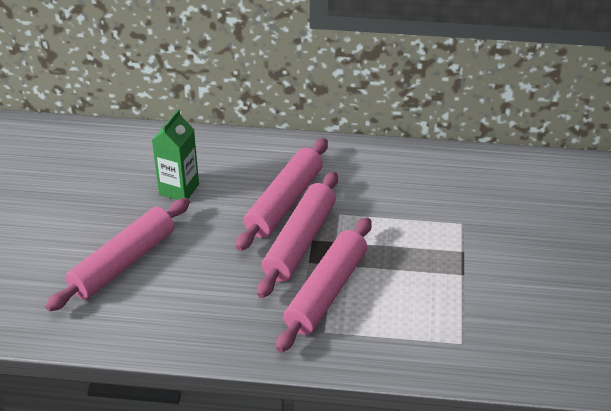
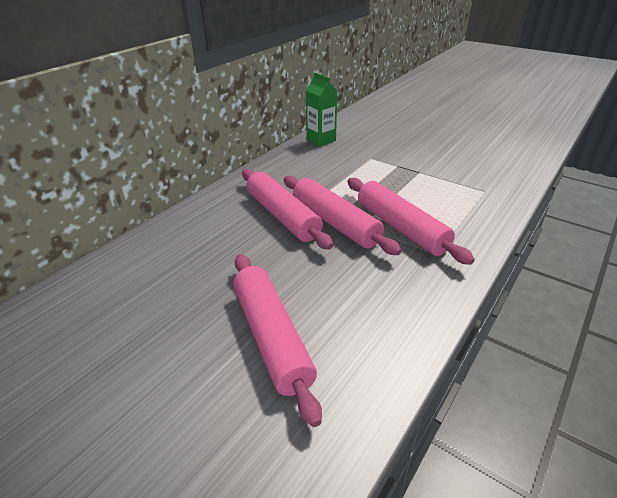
camera: 60 degrees left, 5 degrees down
(179, 189) = (205, 266): green carton -> green carton (321, 140)

